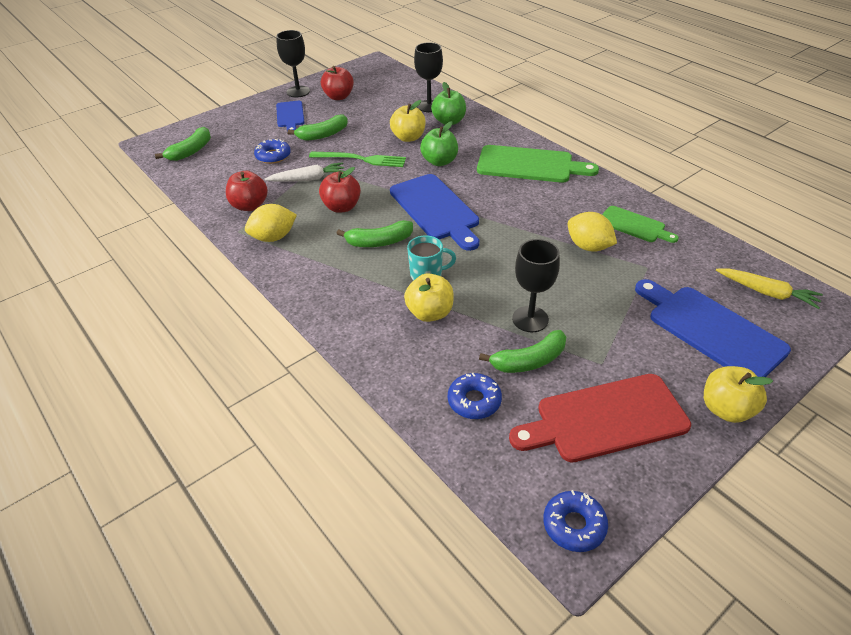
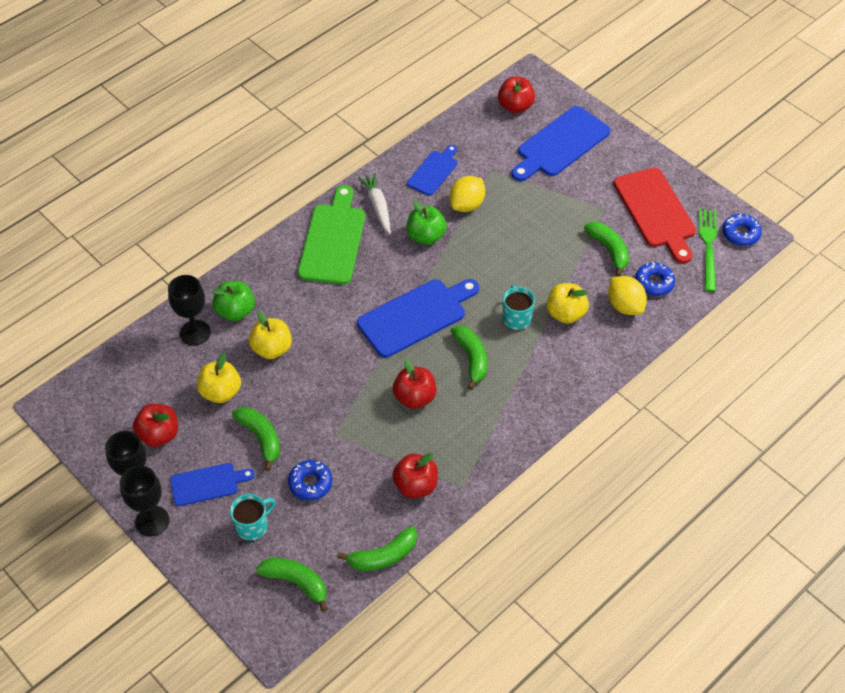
camera: 95 degrees left, 10 degrees up
(191, 189) = (383, 556): none -> green banana
(247, 133) = (253, 526): none -> turquoise mug
(273, 237) = (471, 450): yellow lemon -> yellow lemon (625, 306)
(308, 179) = (361, 437): white carrot -> white carrot (378, 206)
(361, 159) = (319, 391): green fork -> green fork (708, 246)
(439, 161) = (325, 317): green apple -> green apple (426, 236)
(530, 319) = (563, 248): black goblet -> black goblet (152, 521)
(634, 225) = (434, 171): green cutting board -> blue cutting board
(726, 409) = (635, 150): yellow apple -> yellow apple (221, 392)
(767, 292) = (515, 106): yellow carrot -> red apple

